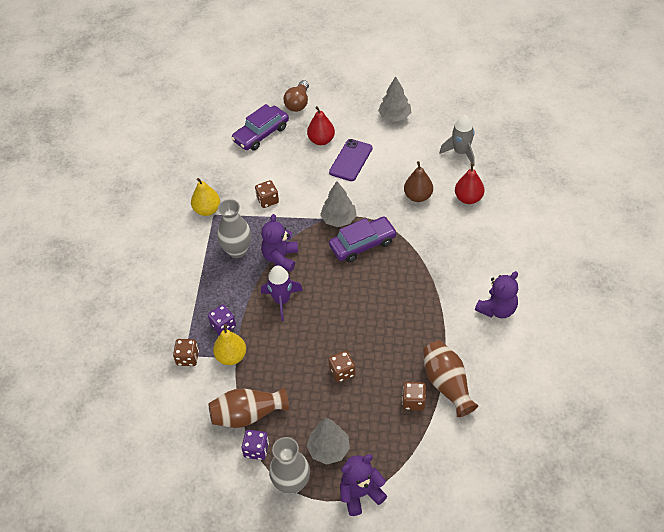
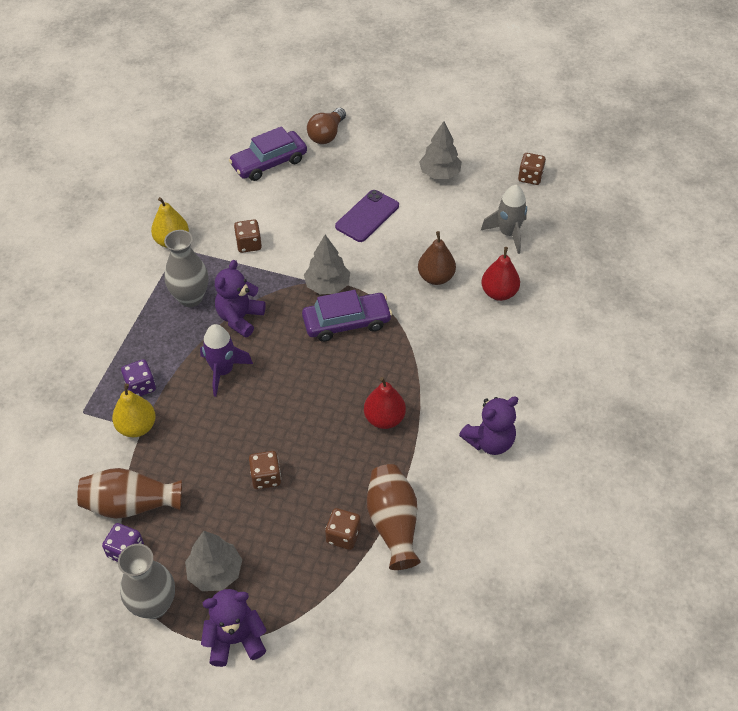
camera: 10 degrees right, 0 degrees up
(188, 358) = (84, 416): brown dice -> brown dice (530, 177)
(321, 140) = (339, 185): red pear -> red pear (384, 418)

